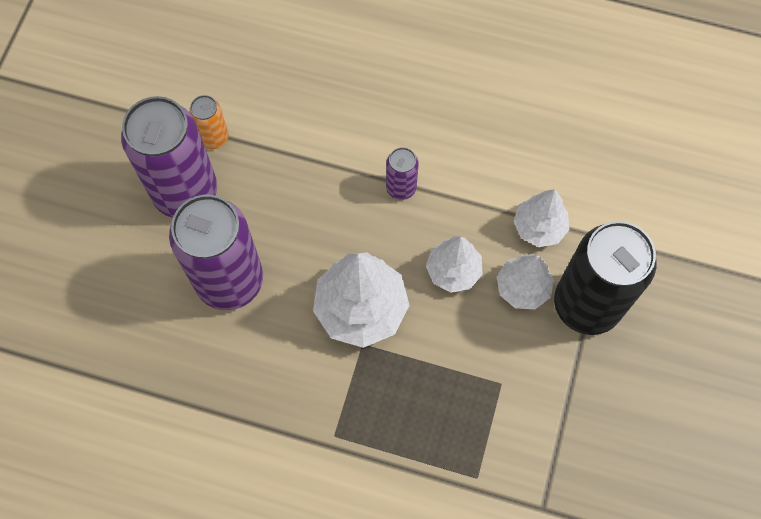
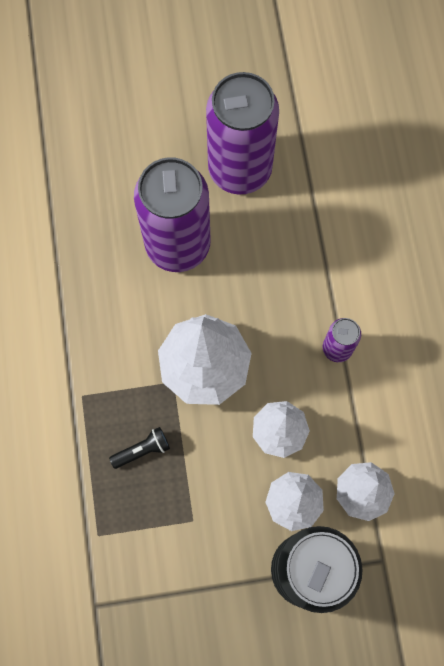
camera: 65 degrees right, 5 degrees up
(214, 138) = (302, 167): orange can -> none
(414, 401) = (142, 450): none -> black flashlight

